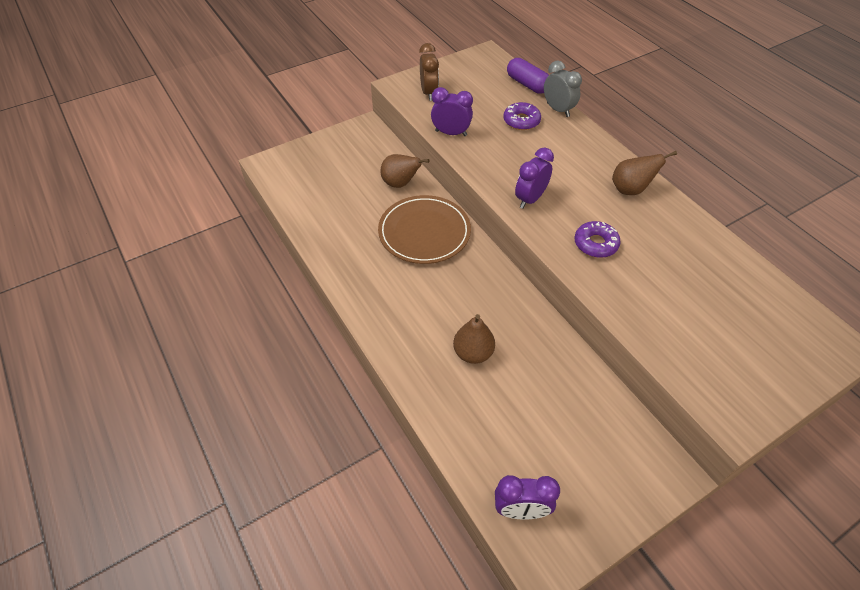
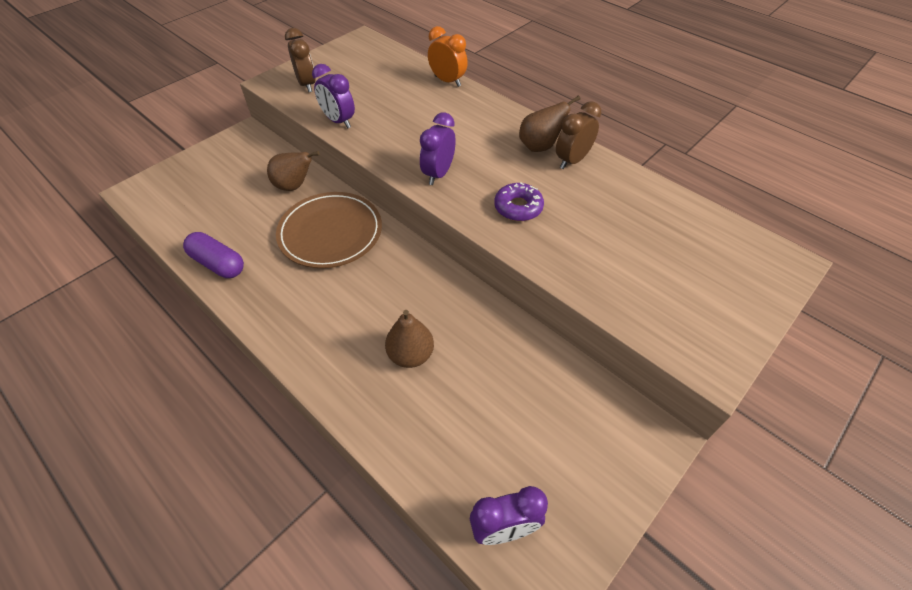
camera: 15 degrees left, 0 degrees up
(451, 133) = (338, 121): purple clock -> purple clock turned 135 degrees counterclockwise
(521, 121) = (412, 97): purple donut -> none
(527, 84) = (410, 61): purple capsule -> purple capsule (218, 264)
(558, 110) = (447, 81): grey clock -> orange clock
(658, 209) = (572, 161): none -> brown clock

